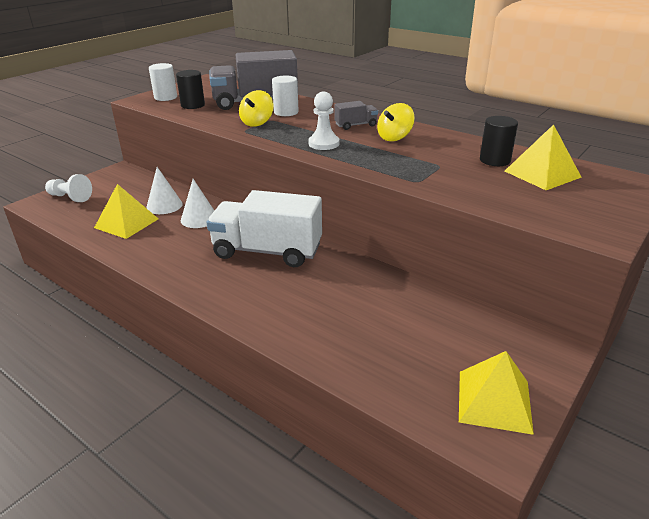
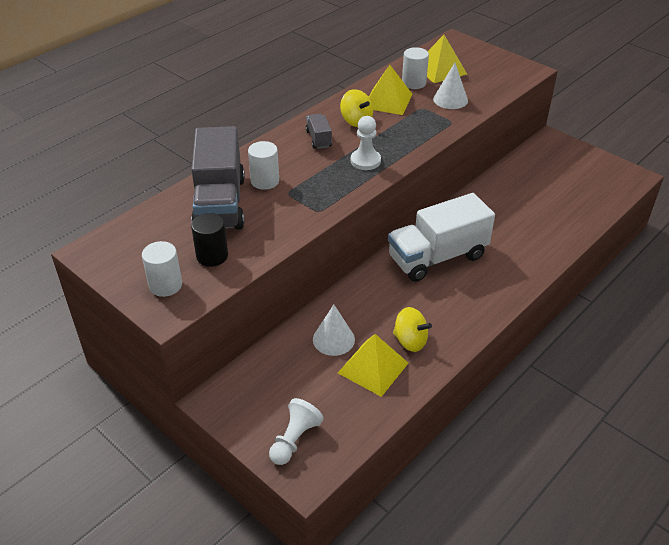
camera: 85 degrees left, 10 degrees up
(199, 218) = (369, 307): white cone -> white cone (450, 99)
(257, 123) = (295, 202): yellow spinning top -> yellow spinning top (410, 341)
(267, 251) = (437, 257): white truck -> white truck turned 45 degrees clockwise
(494, 401) = (600, 170): yellow pyramid -> yellow pyramid (387, 101)
(495, 160) = (414, 83): black cylinder -> white cylinder

